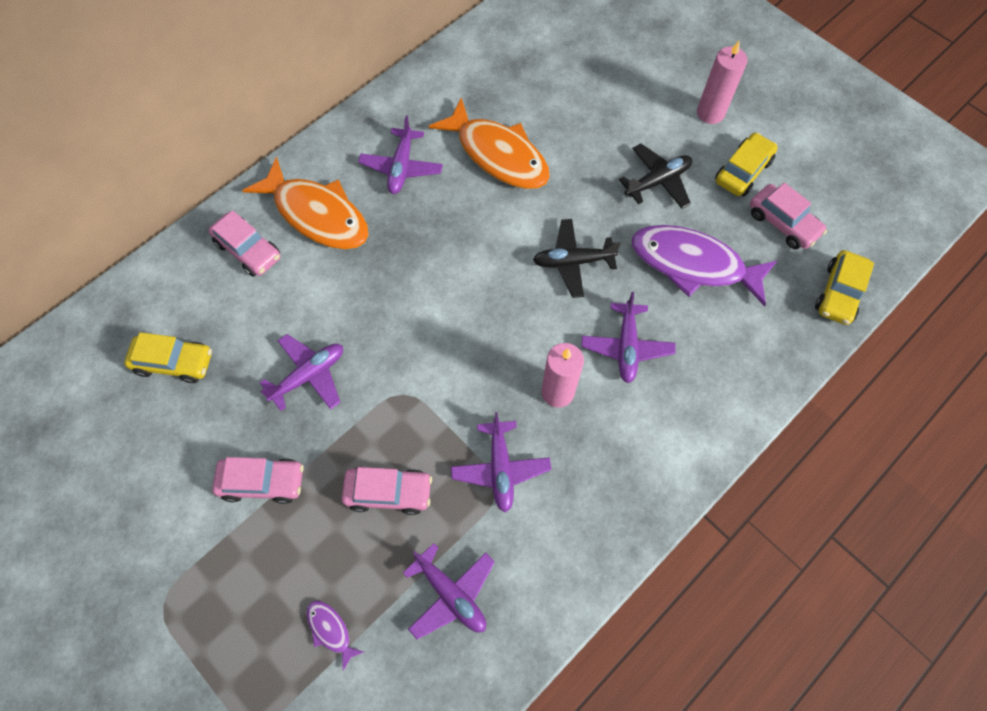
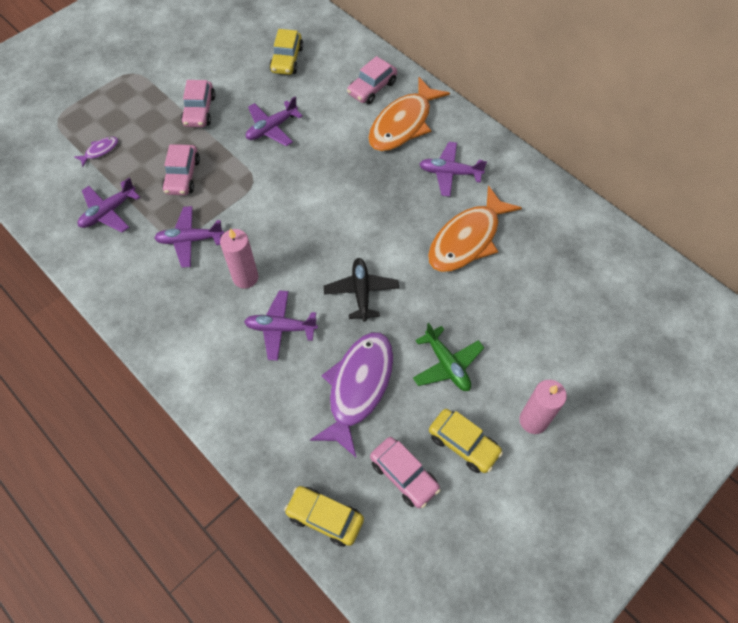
camera: 90 degrees right, 5 degrees down
(309, 375) = (272, 128): purple plane -> purple plane turned 90 degrees clockwise
(657, 181) = (447, 364): black plane -> green plane
(783, 223) = (404, 475): pink car -> pink car turned 90 degrees counterclockwise

